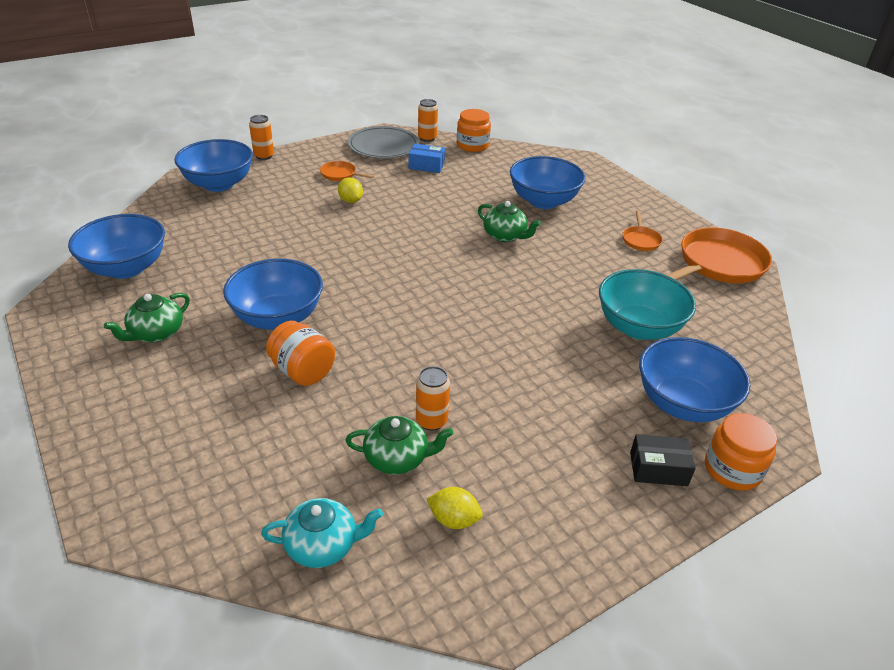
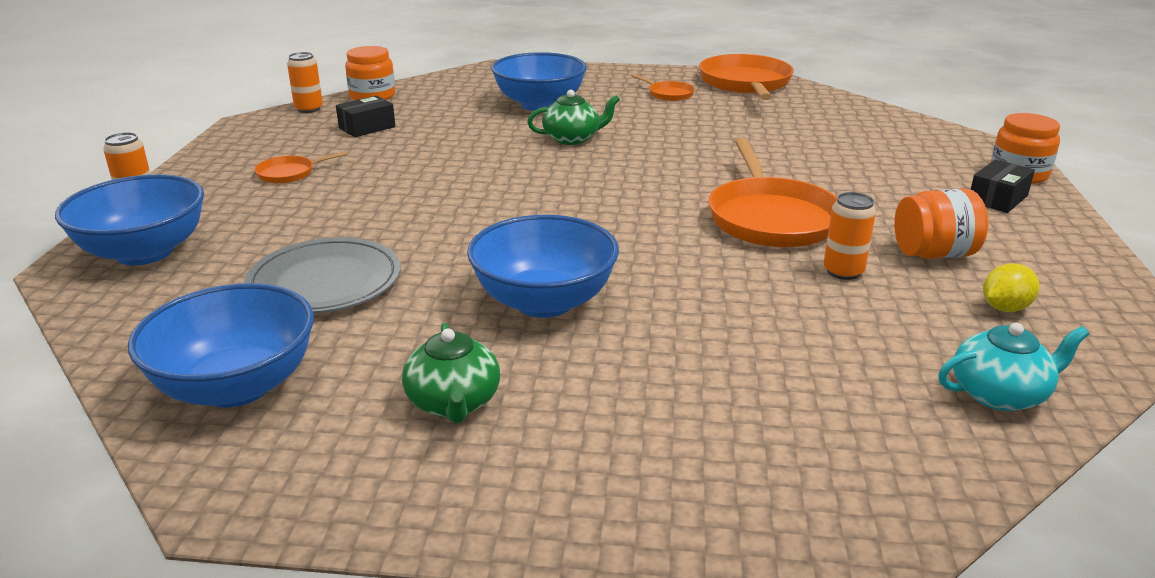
camera: 50 degrees left, 10 degrees down
(303, 371) = (676, 317): orange jar -> orange jar (933, 254)
(323, 545) = (1000, 394): turquoise teapot -> turquoise teapot turned 45 degrees clockwise
(350, 201) = (361, 186): yellow lemon -> none
(383, 146) = (276, 133): grey plate -> grey plate (325, 282)
(397, 458) = (888, 308): green teapot -> none
(426, 166) = (367, 127): blue box -> black box
(479, 362) = (771, 218): none -> orange pan
(638, 327) = (798, 139): turquoise bowl -> none
(682, 404) = (921, 161): blue bowl -> none

